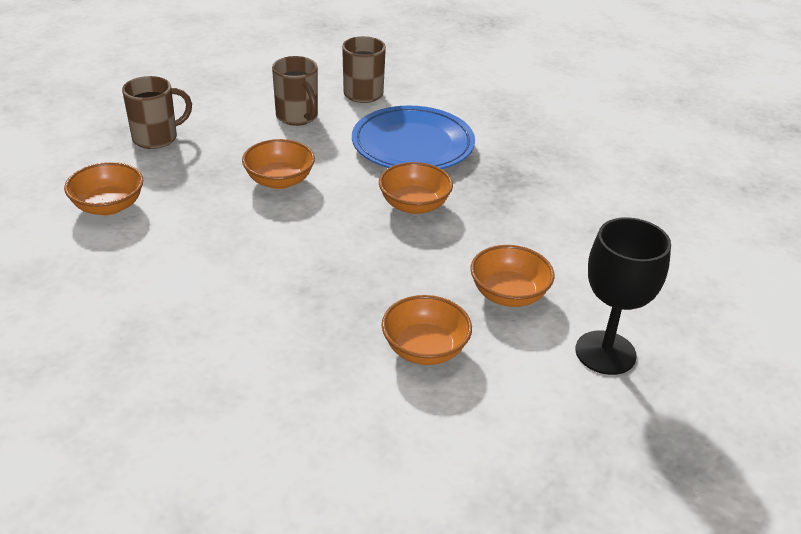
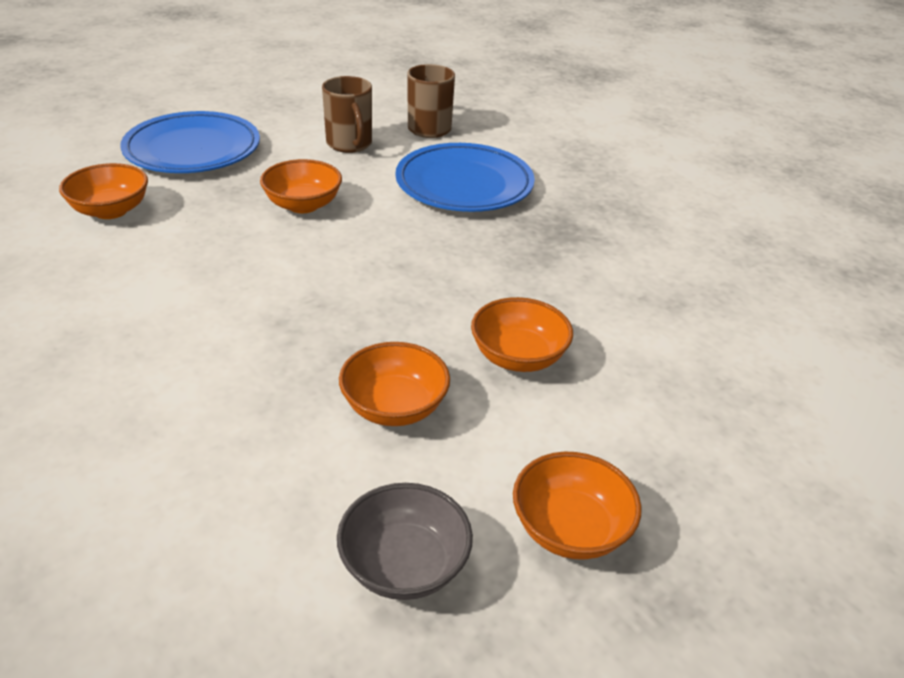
camera: 10 degrees right, 0 degrees up
(157, 138) = (193, 150): brown mug -> blue plate
(414, 205) = (442, 246): orange bowl -> orange bowl (570, 529)
(477, 469) = (404, 565): none -> grey bowl
(605, 353) = (616, 442): black goblet -> none

